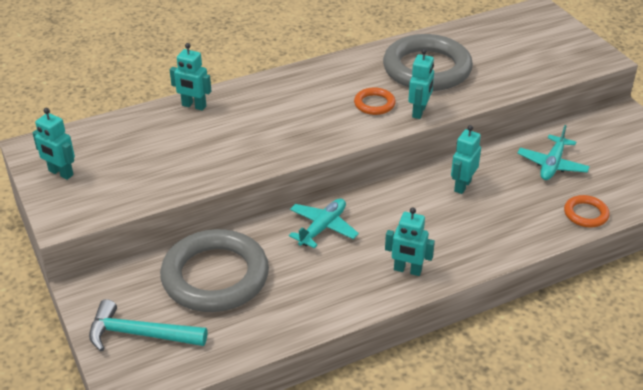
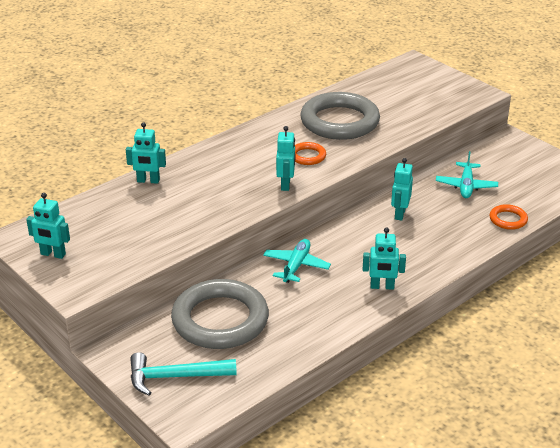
camera: 15 degrees left, 5 degrees down
(419, 112) = (348, 157): turquoise robot -> turquoise robot (286, 184)

